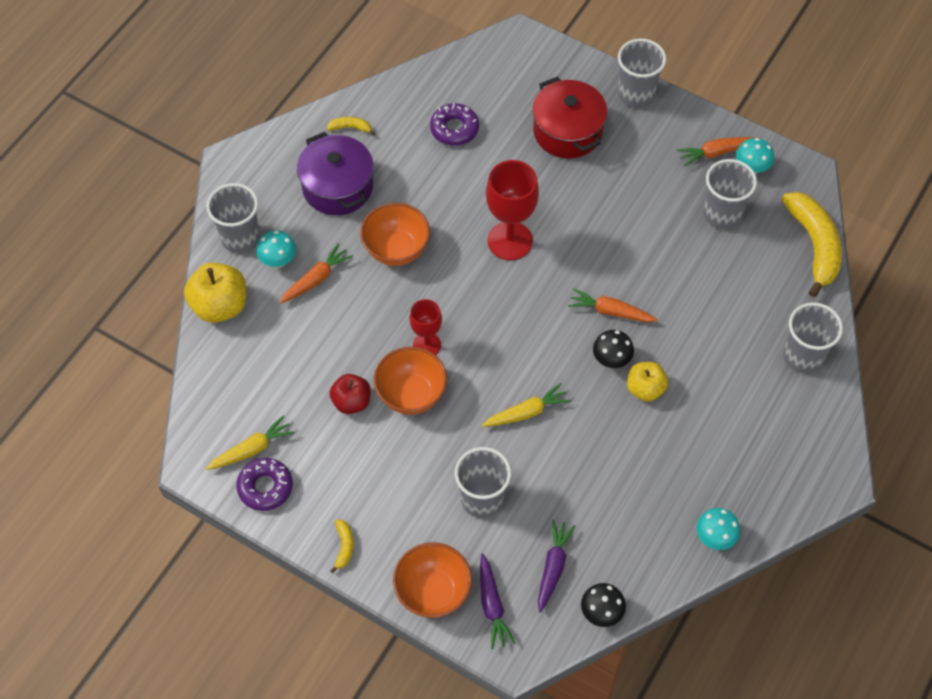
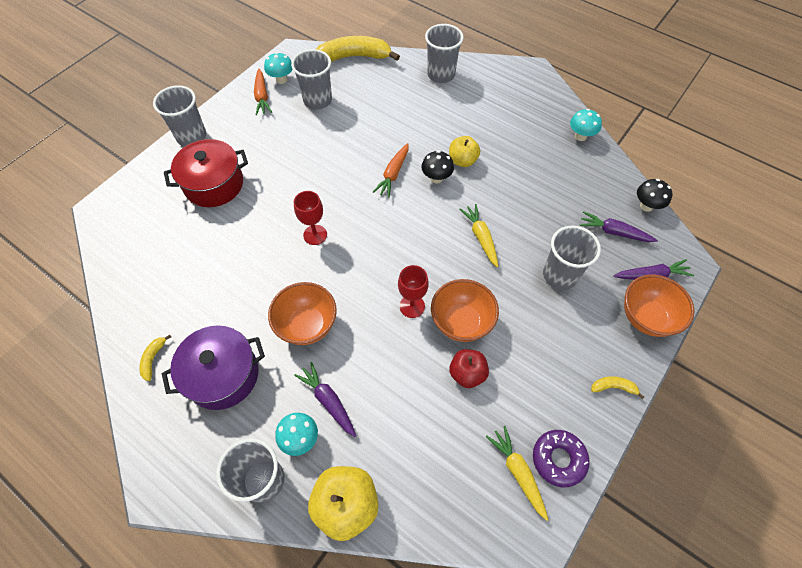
camera: 85 degrees left, 0 degrees up
(316, 279) = (328, 401): orange carrot -> purple carrot
(454, 129) = (184, 267): purple donut -> none
(510, 241) = (315, 235): red goblet -> red goblet, size x0.60

